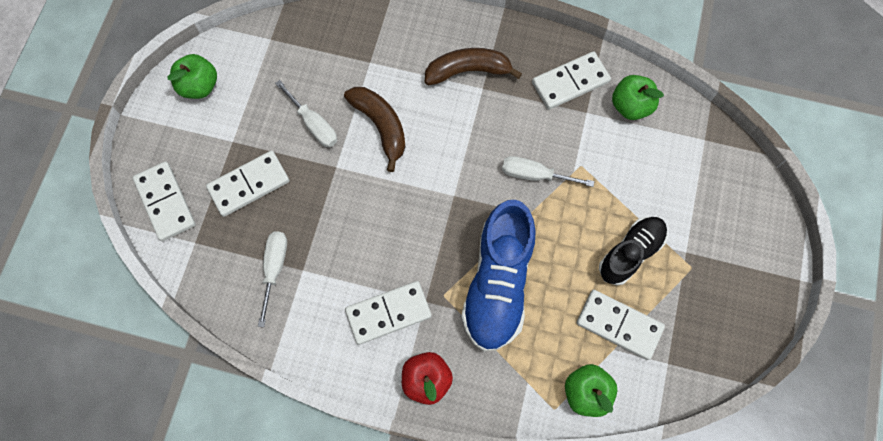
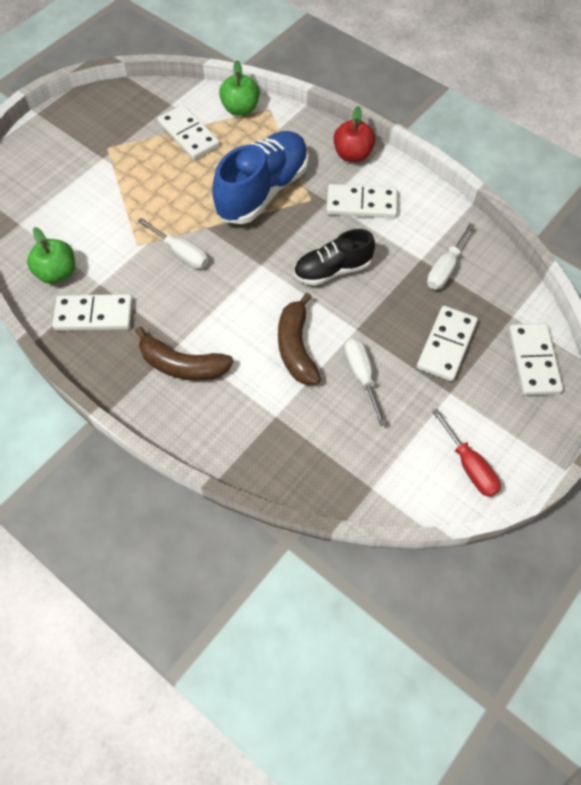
camera: 155 degrees left, 10 degrees down
(199, 86) = (469, 465): green apple -> red screwdriver
(249, 185) = (446, 345): white domino -> white domino turned 60 degrees counterclockwise
(630, 253) = (145, 172): black shoe -> black shoe (332, 270)

